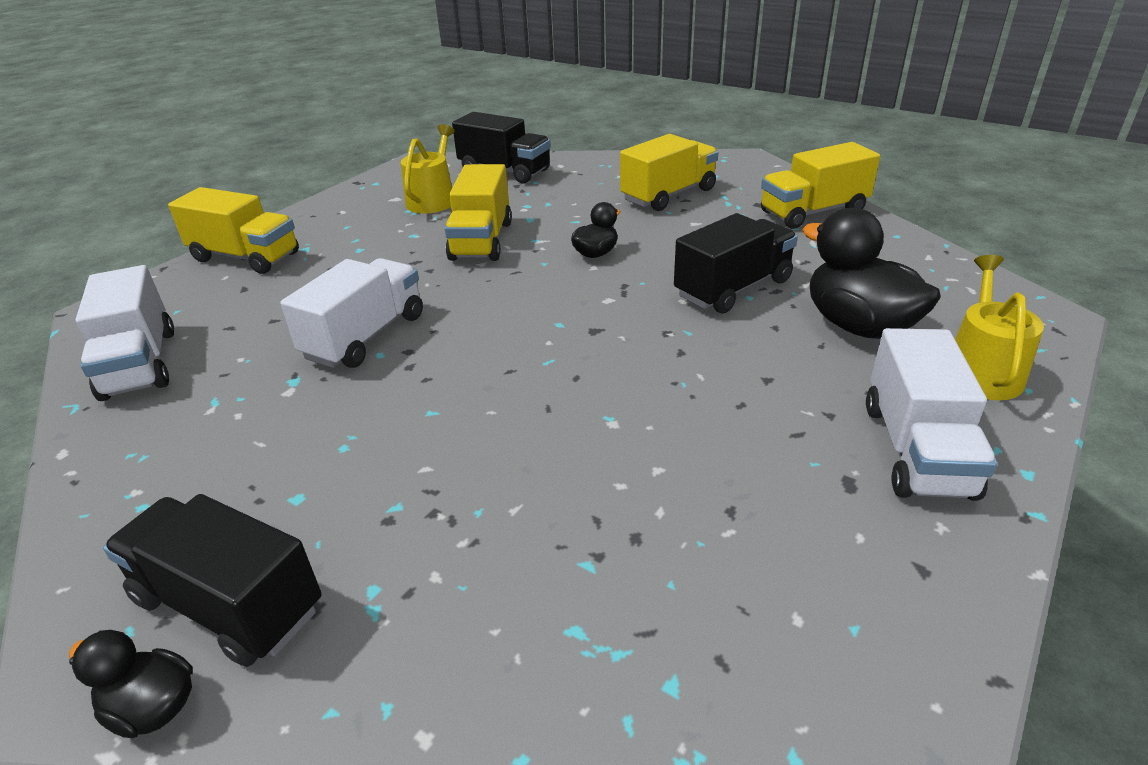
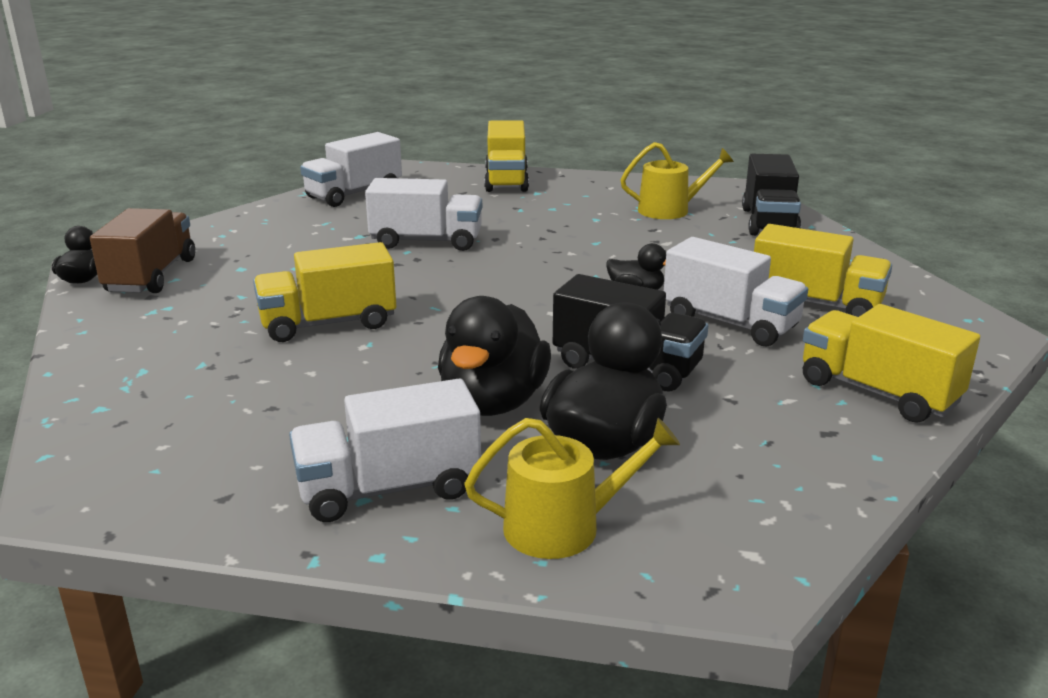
camera: 65 degrees right, 10 degrees down
(229, 604) = (151, 276): black truck -> brown truck
(481, 240) = (612, 244): yellow truck -> yellow truck (328, 324)
(681, 231) = (730, 323): none -> white truck
(773, 364) = (493, 403): none -> black duck

